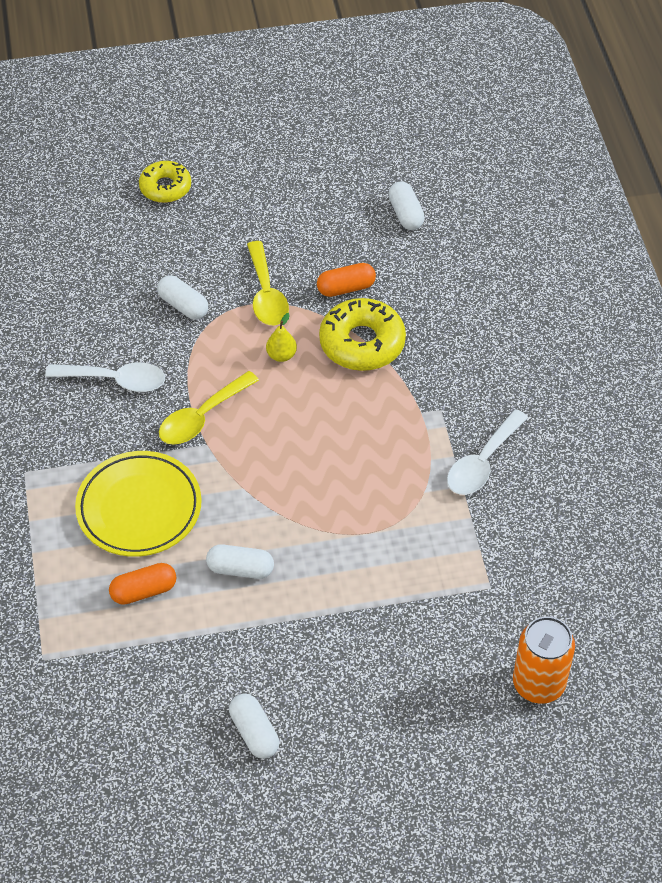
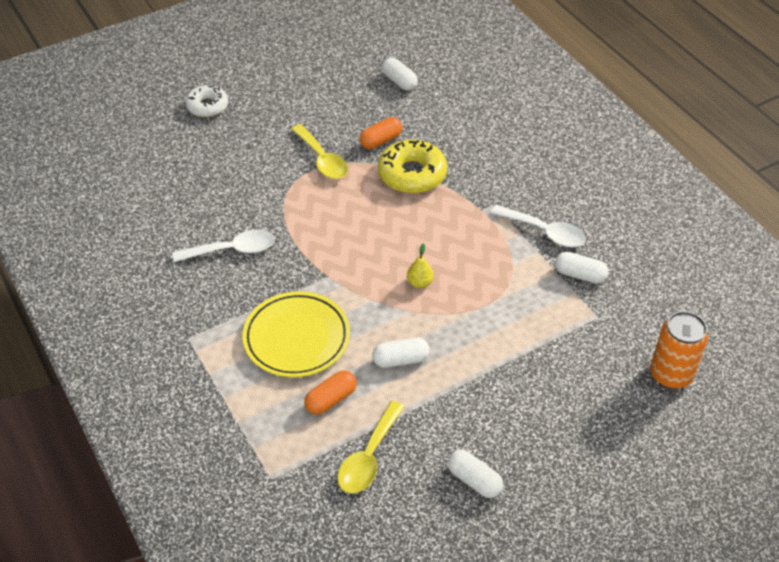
camera: 20 degrees left, 5 degrees down
(165, 187) = (207, 106): yellow donut -> white donut
(183, 305) = (261, 183): white capsule -> white capsule (580, 275)
(202, 417) = (315, 258): yellow spoon -> yellow spoon (368, 457)
(281, 355) = (355, 198): yellow pear -> yellow pear (419, 283)
(482, 462) = (544, 232): white spoon -> white spoon turned 75 degrees counterclockwise

